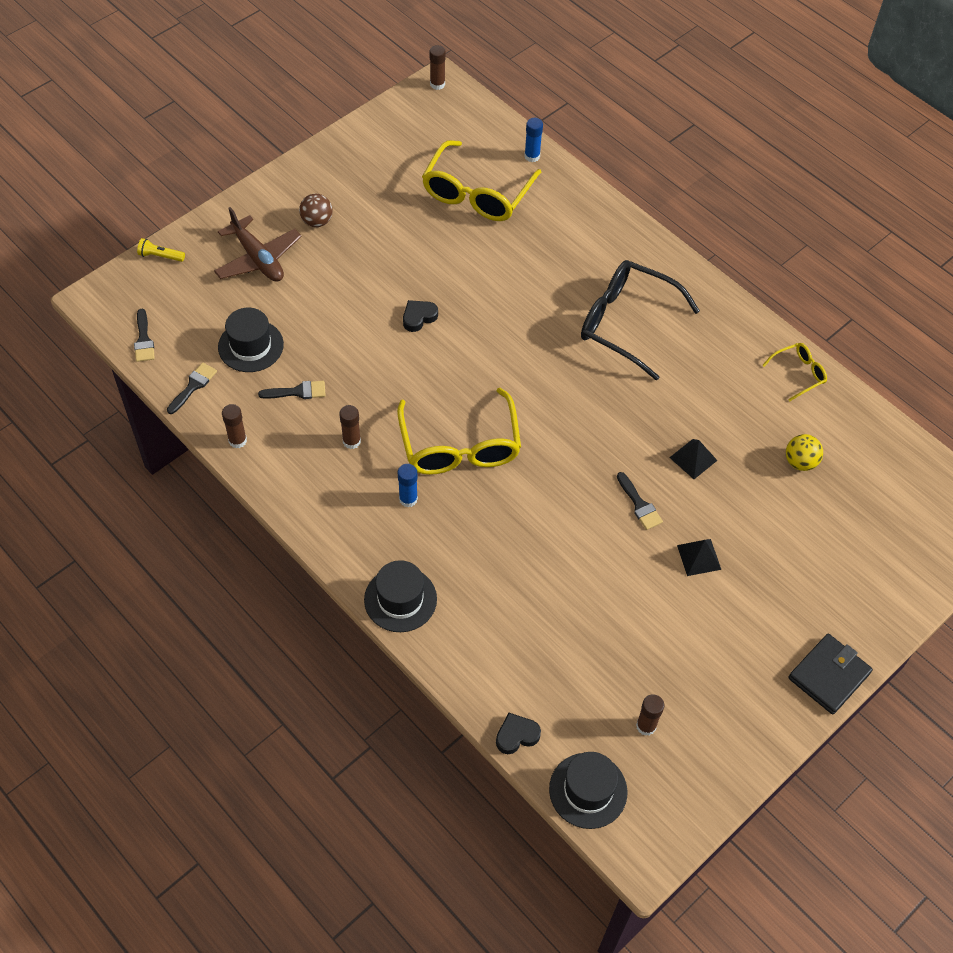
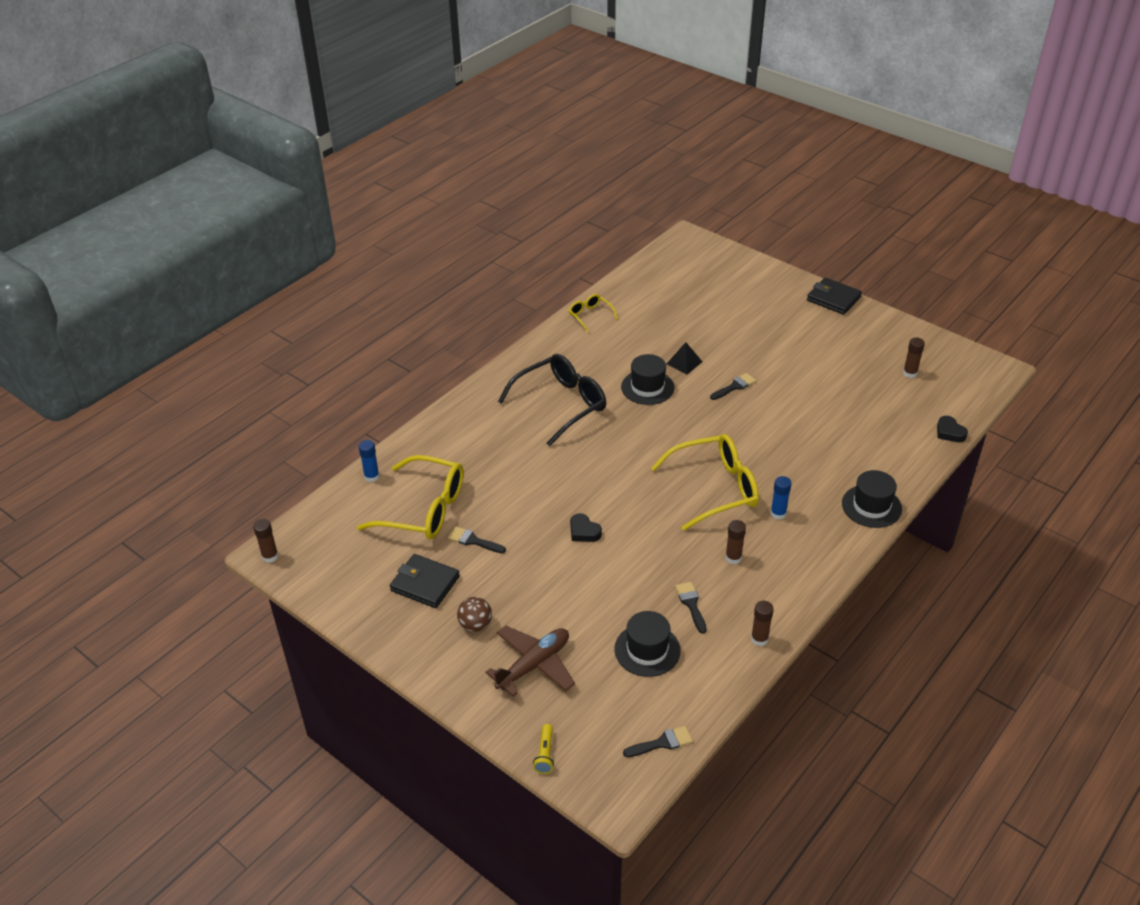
camera: 95 degrees left, 15 degrees down
(193, 386) = (708, 687): black brush -> black brush (473, 541)
(377, 189) = (425, 583): none -> black wallet
(588, 790) = (970, 396): black hat -> black hat (647, 387)
(626, 323) = (561, 404): black glasses -> black glasses turned 150 degrees counterclockwise
(699, 557) = (768, 356): black pyramid -> none
(800, 462) = (670, 313): yellow ball -> none

